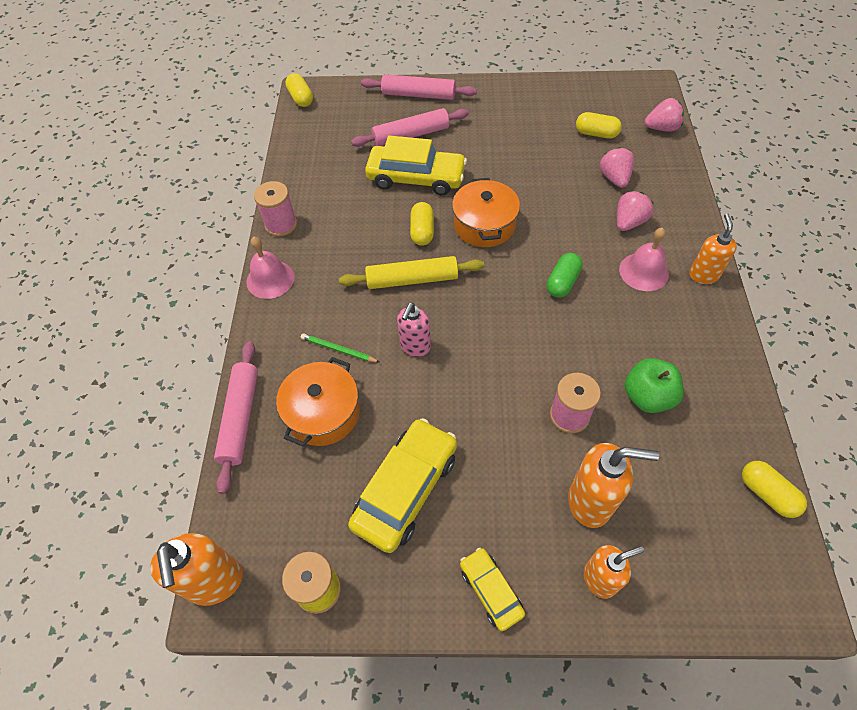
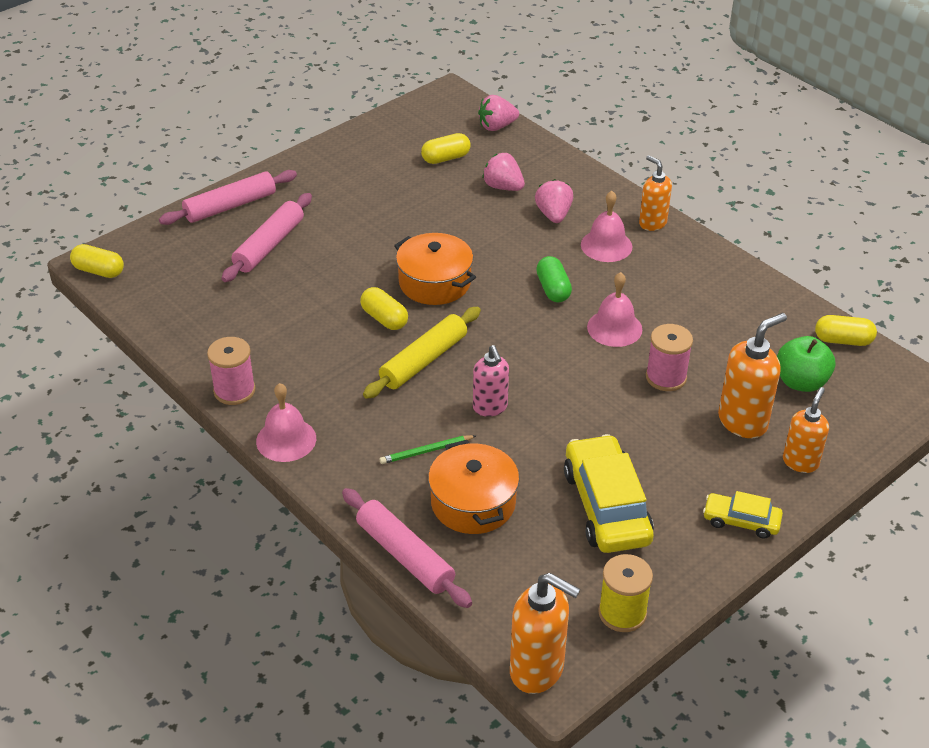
camera: 45 degrees left, 15 degrees down
(416, 178) = (322, 279): yellow car -> none
(574, 345) = (614, 328): none -> pink bell
(647, 397) = (705, 330): green apple -> green apple (801, 382)
(661, 128) = (497, 126): pink strawberry -> pink strawberry turned 150 degrees counterclockwise

